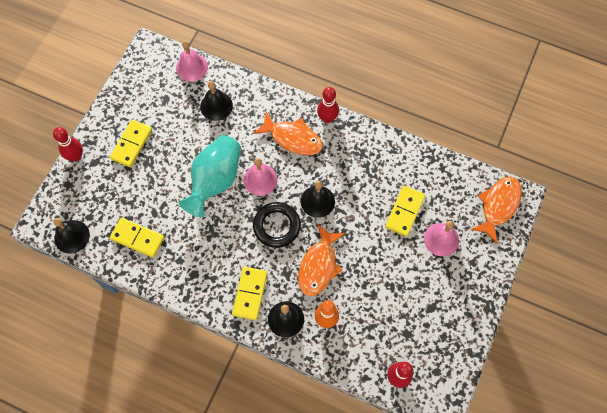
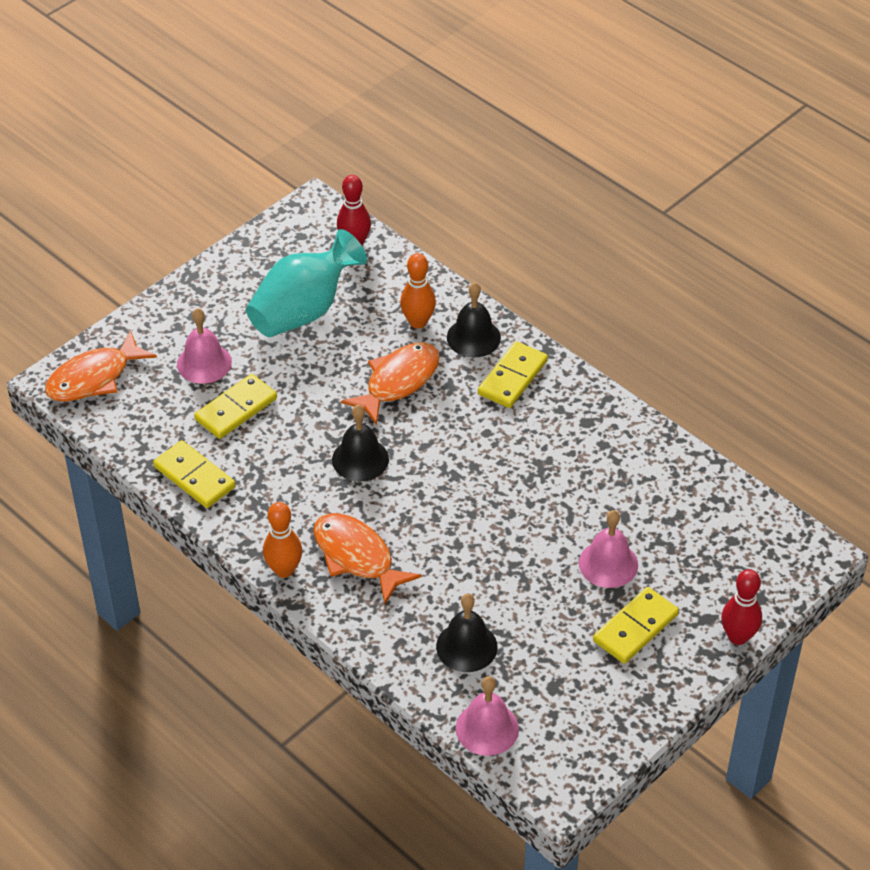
camera: 160 degrees left, 20 degrees down
(72, 236) = (765, 521): black bell -> none
(137, 238) = (660, 490): yellow domino -> yellow domino (194, 477)
(215, 181) = (511, 532): turquoise vase -> turquoise vase (303, 311)
(260, 179) = (437, 513): pink bell -> pink bell (608, 564)
(277, 226) = (438, 445): black ring -> none
(327, 118) = (284, 570): red bowling pin -> orange bowling pin

